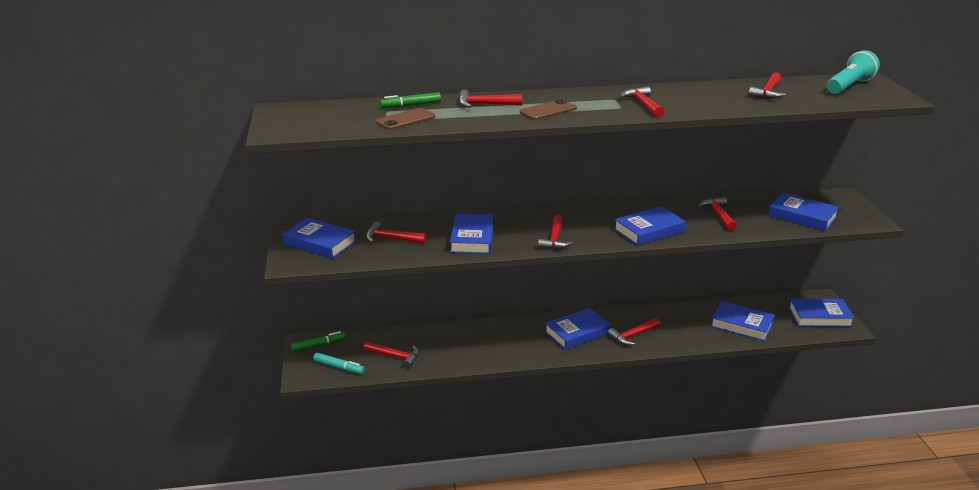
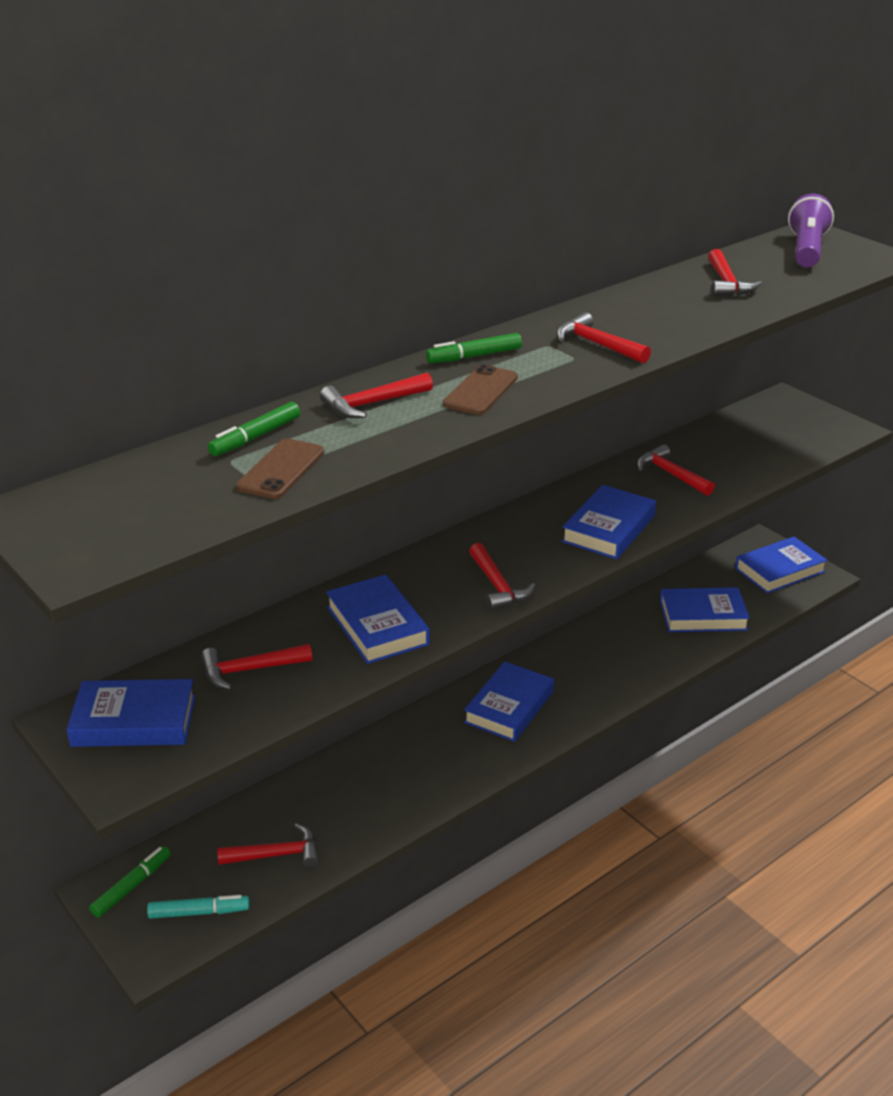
camera: 30 degrees left, 5 degrees up
(566, 96) = (474, 356): none -> green marker
(632, 336) = (585, 684): red hammer -> none
(802, 216) = (769, 445): blue book -> none
(849, 86) = (806, 250): turquoise flashlight -> purple flashlight

